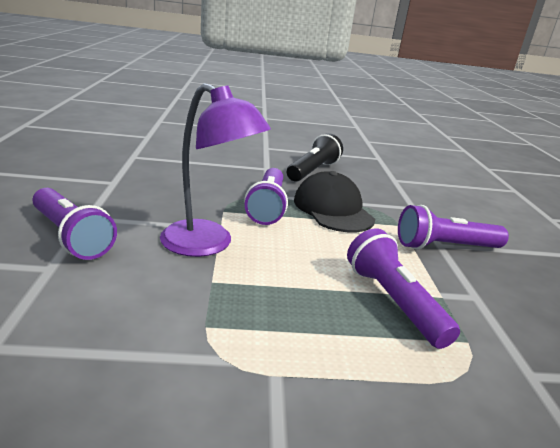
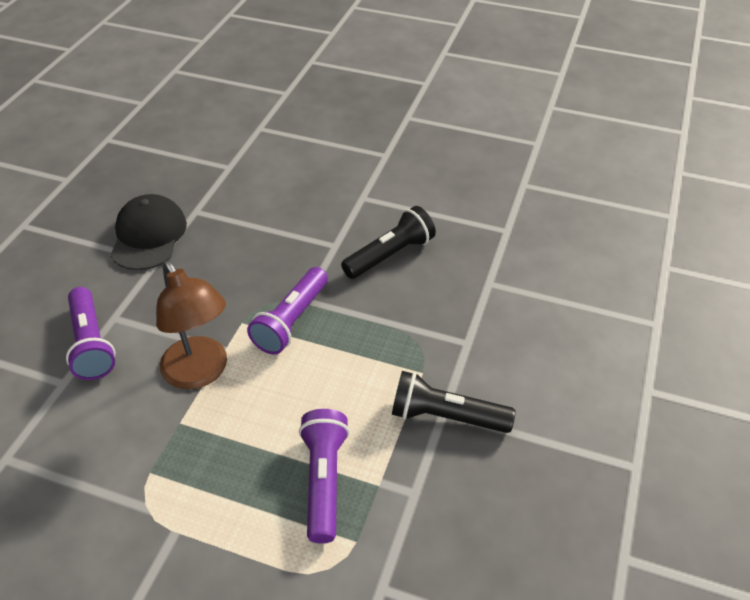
camera: 25 degrees right, 20 degrees up
(208, 244) = (200, 373): purple lamp -> brown lamp
(333, 209) = (362, 334): black cap -> black cap (148, 236)
(445, 247) = (446, 417): purple flashlight -> black flashlight

